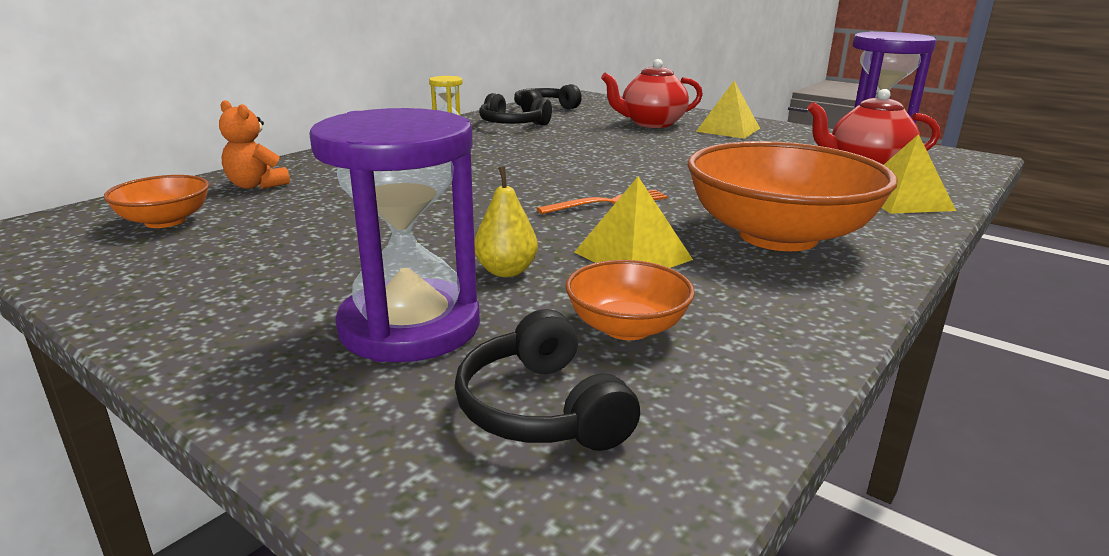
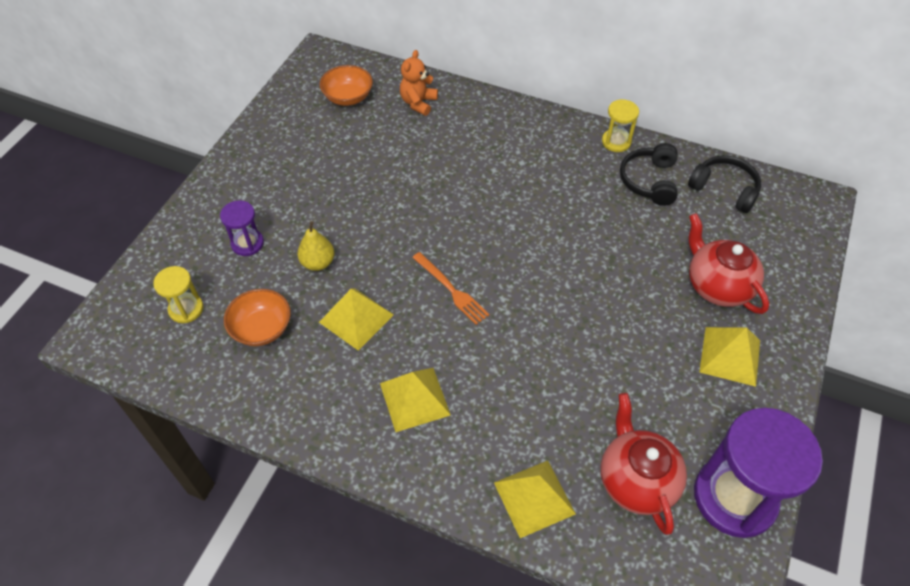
camera: 75 degrees right, 30 degrees up
(410, 327) = (247, 243): purple hourglass -> purple hourglass, size x0.49
(541, 409) = (186, 309): black headphones -> yellow hourglass
(778, 236) = (414, 399): orange bowl -> yellow pyramid

